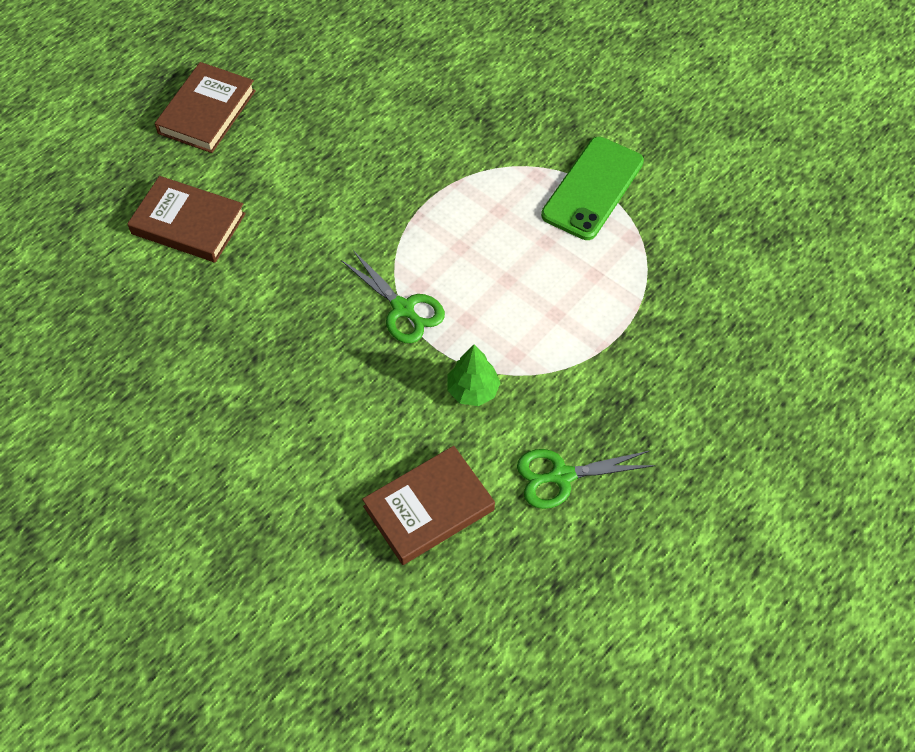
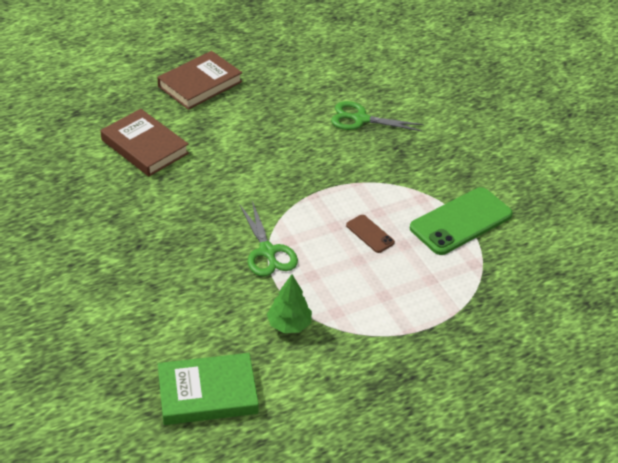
camera: 20 degrees right, 15 degrees down
(429, 508) = (207, 393): brown book -> green book
(503, 242) = (370, 234): none -> brown phone
(561, 476) = (325, 410): green scissors -> green scissors (360, 119)

